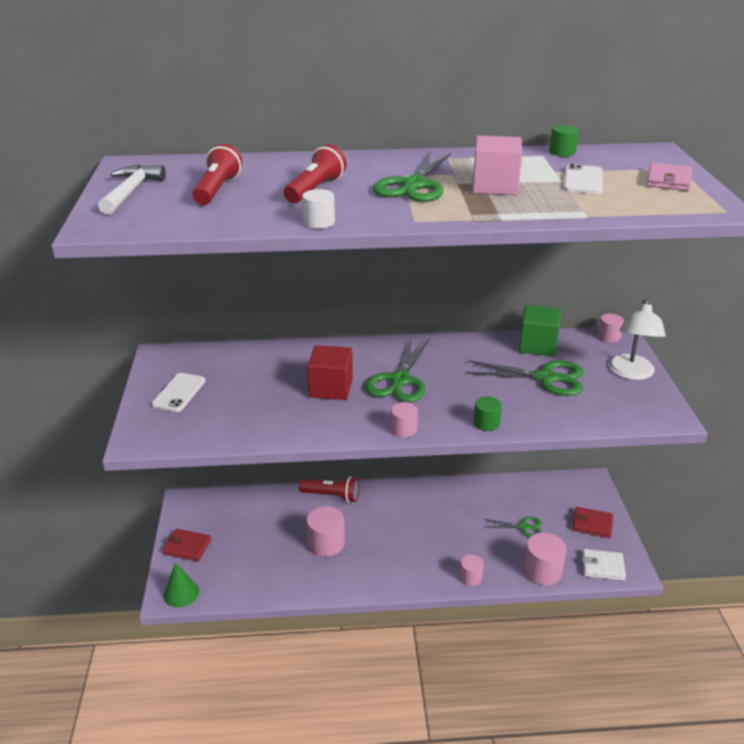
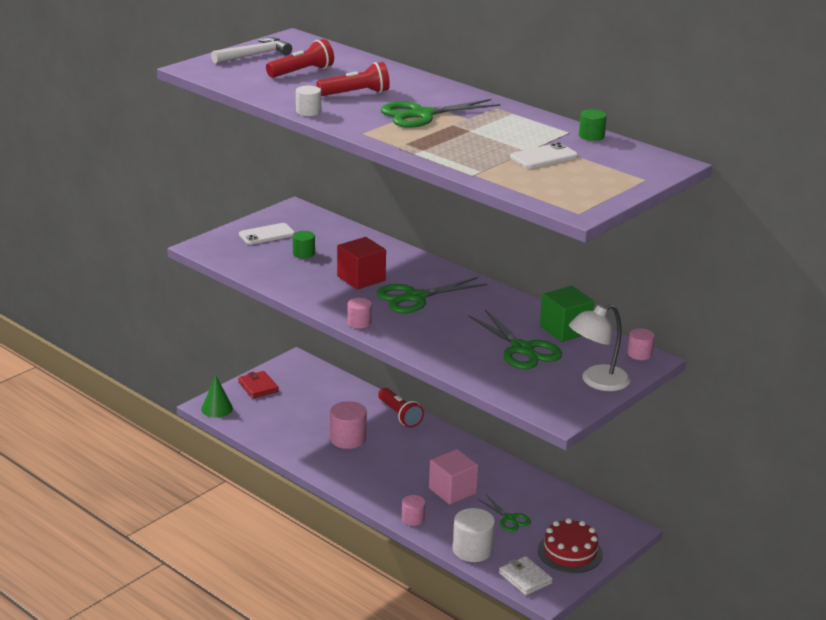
camera: 45 degrees right, 5 degrees down
(486, 423) = (419, 348): green cylinder -> green cylinder (303, 253)
(495, 186) = (470, 136): pink cube -> pink cube (452, 491)
(542, 571) = (472, 550): pink cylinder -> white cylinder
(592, 524) = (570, 552): red wallet -> red cake
(668, 180) = (606, 182): pink wallet -> none

